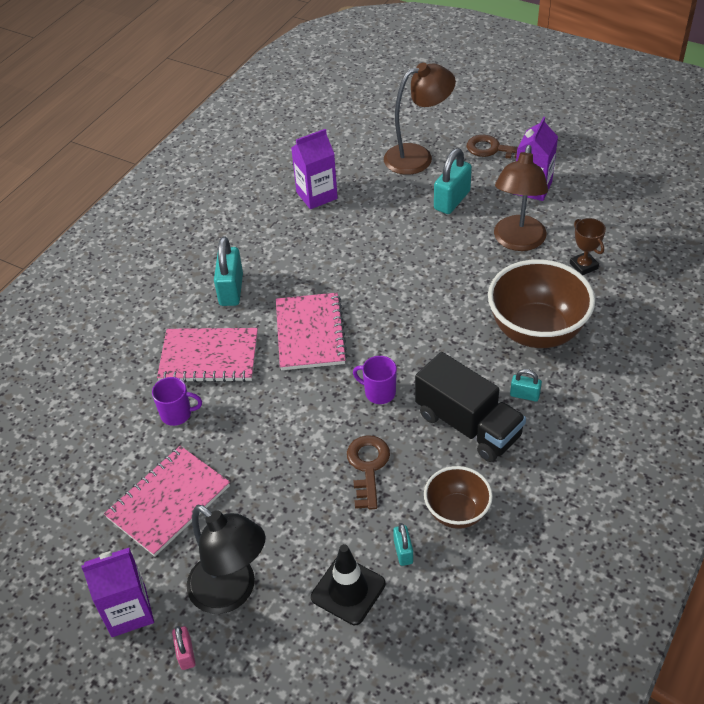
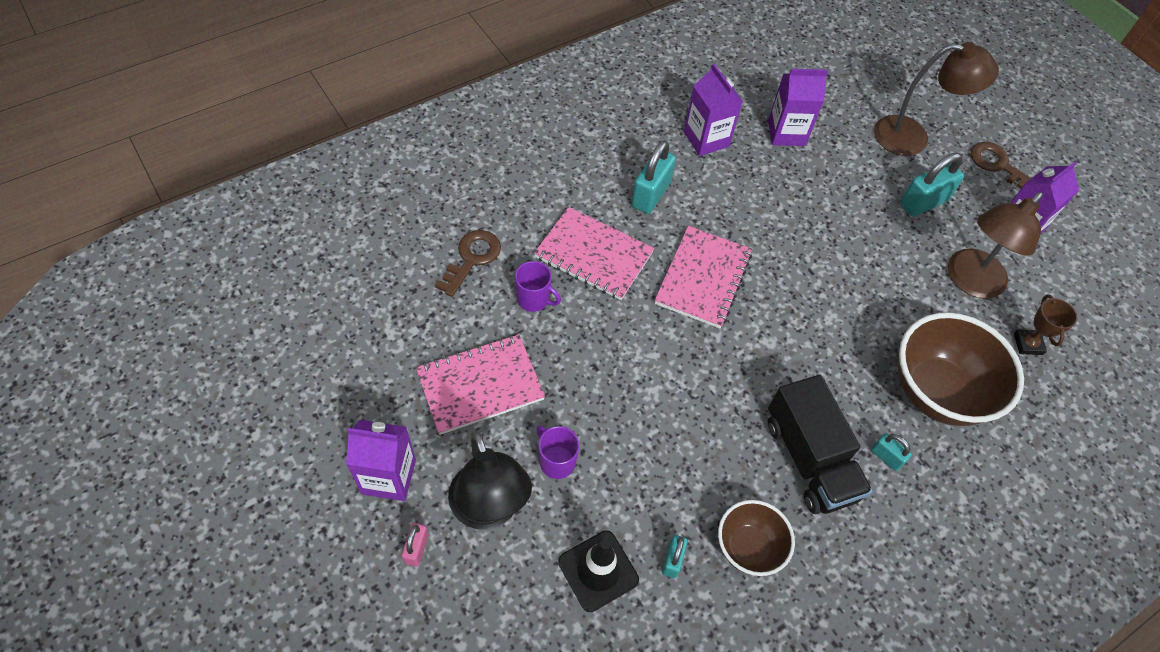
camera: 20 degrees right, 10 degrees up
(253, 228) = (706, 139): none -> purple carton
(368, 467) = (685, 450): brown key -> brown key (471, 259)
(379, 392) = (737, 376): purple mug -> purple mug (556, 461)

